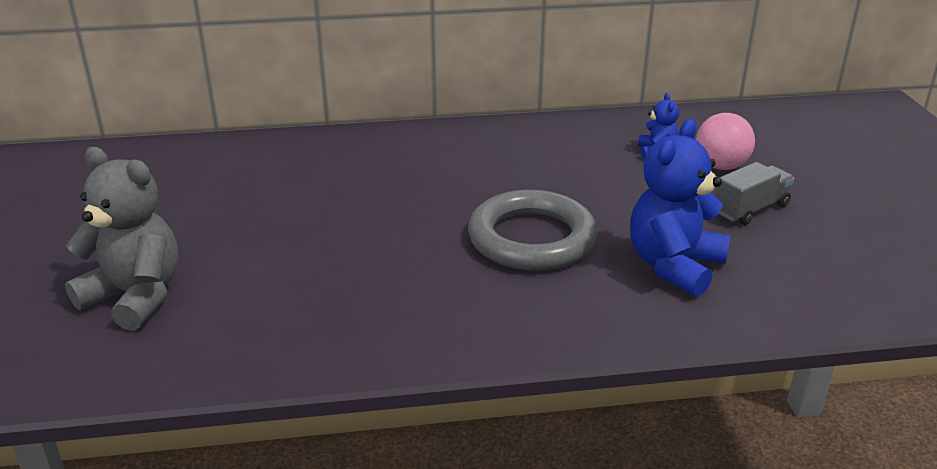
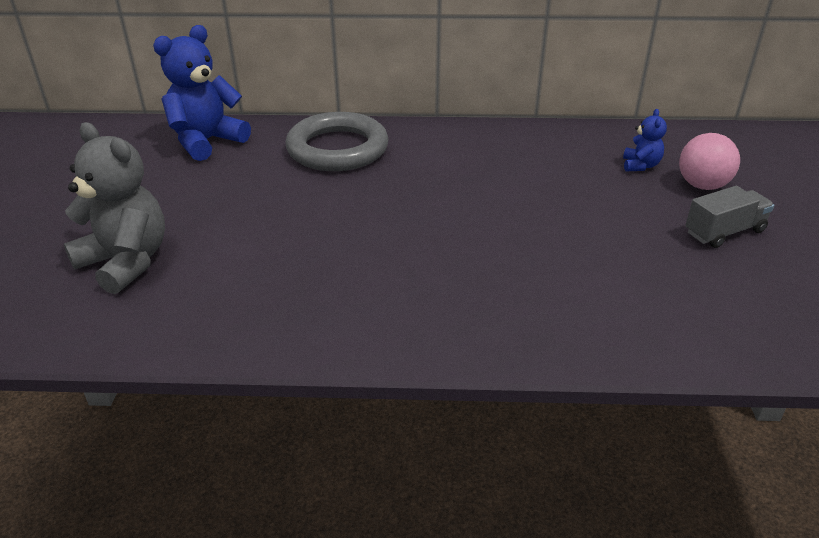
camera: 10 degrees right, 5 degrees up
(531, 238) = (499, 242): grey ring -> grey ring (337, 149)
(674, 266) = (633, 283): blue teddy bear -> blue teddy bear (206, 142)

